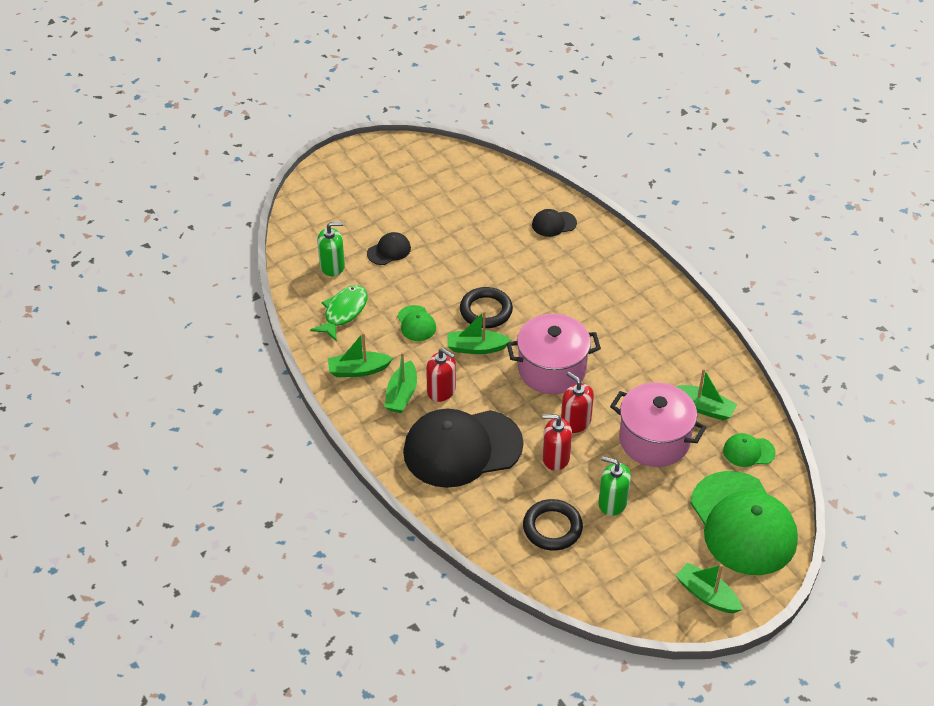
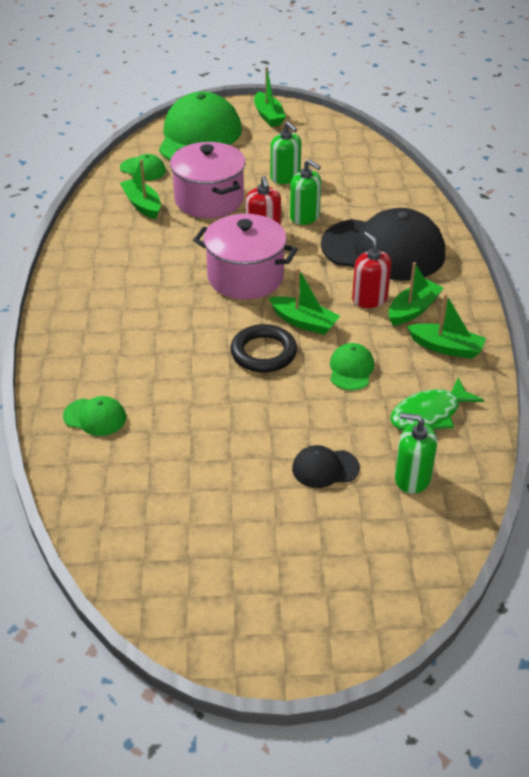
camera: 150 degrees left, 5 degrees down
(552, 528) = (348, 179): black ring -> none
(554, 224) = (95, 417): black cap -> green cap
(555, 458) = (305, 217): red soap dispenser -> green soap dispenser

